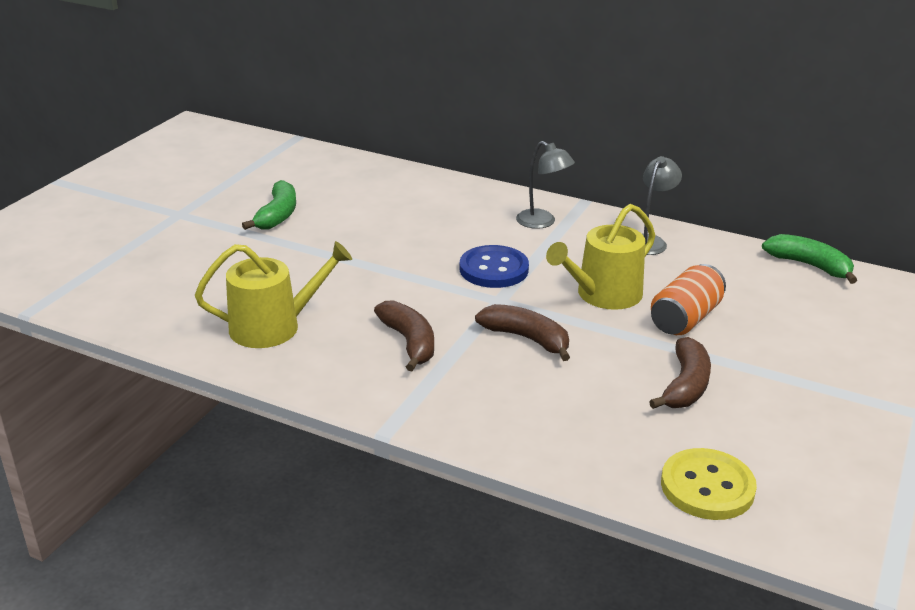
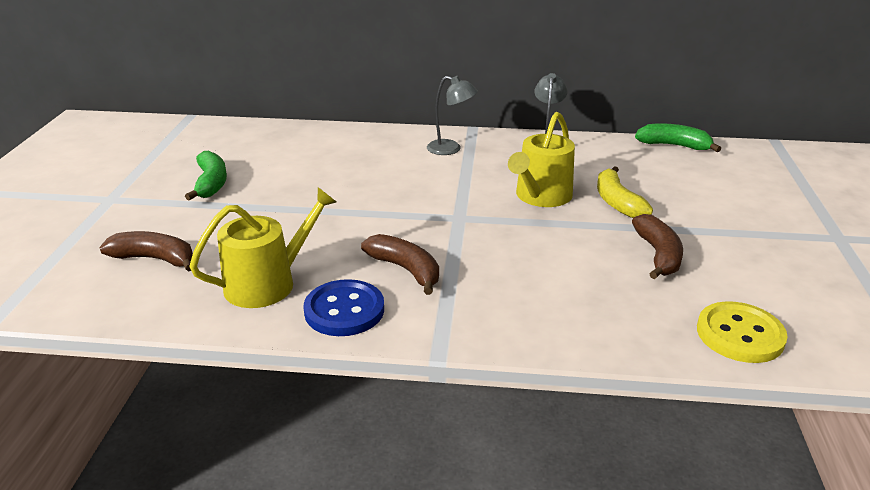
camera: 20 degrees left, 0 degrees up
(494, 269) = (437, 193): blue button -> blue button (344, 310)
(526, 338) = (505, 244): brown banana -> brown banana (155, 259)
(685, 318) = (617, 202): orange can -> yellow banana

